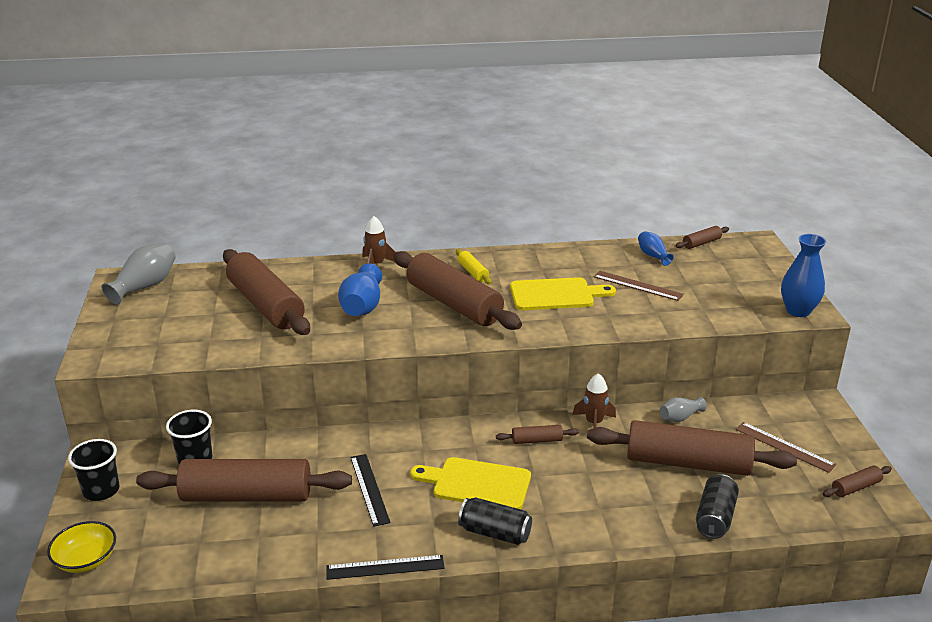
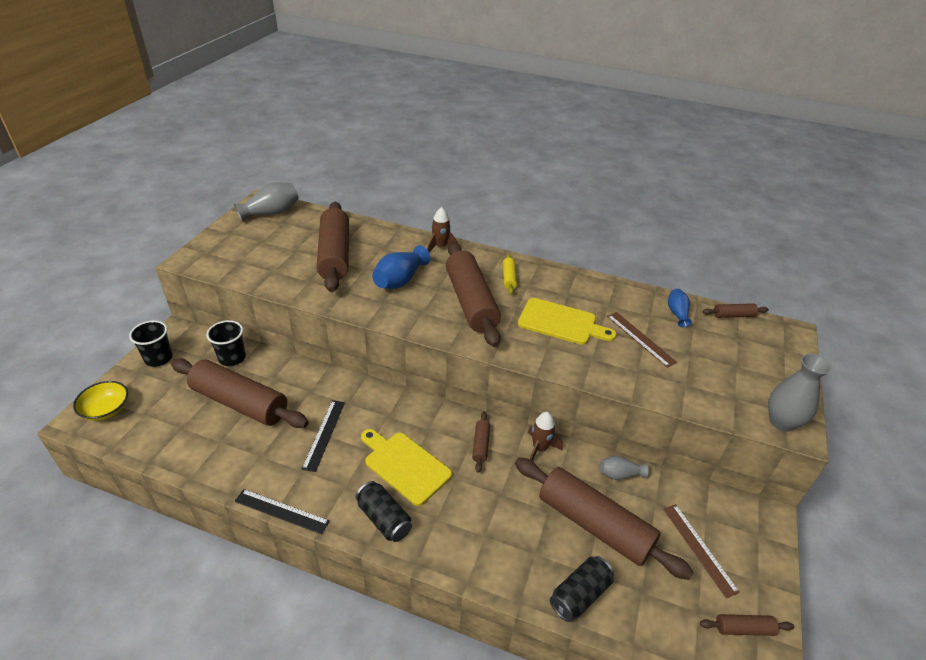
camera: 25 degrees right, 10 degrees up
(537, 440) = (481, 445): brown rolling pin -> brown rolling pin turned 75 degrees clockwise
(798, 311) = (781, 422): blue vase -> grey vase

